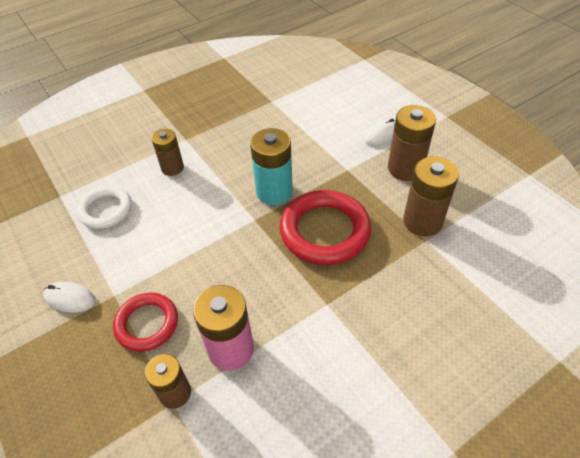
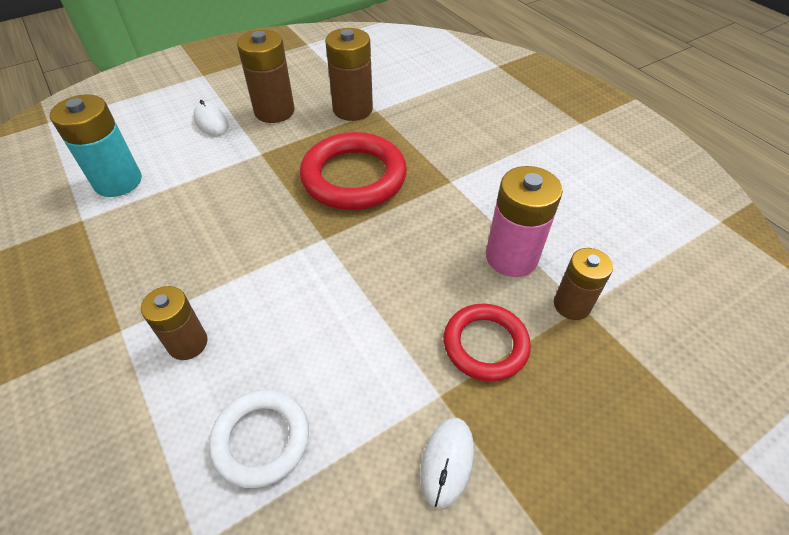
camera: 90 degrees left, 0 degrees up
(274, 192) = (279, 218): turquoise battery -> turquoise battery (118, 181)

